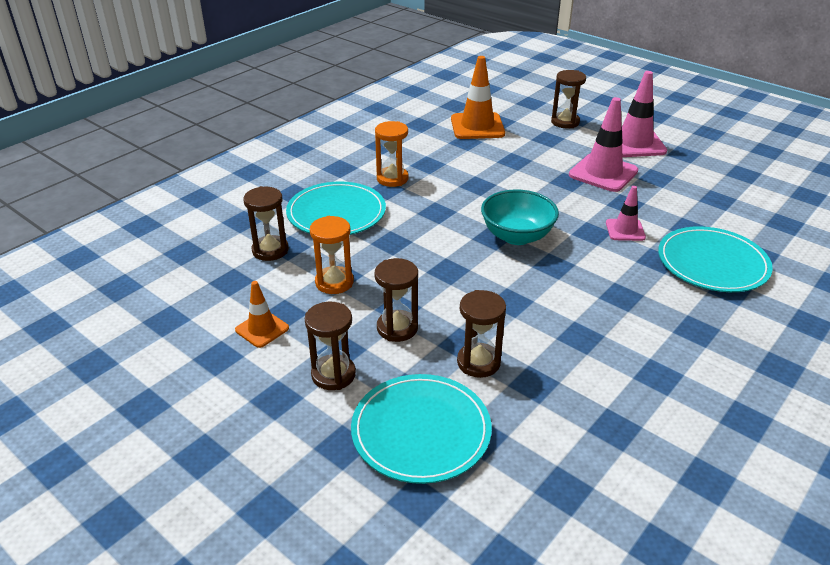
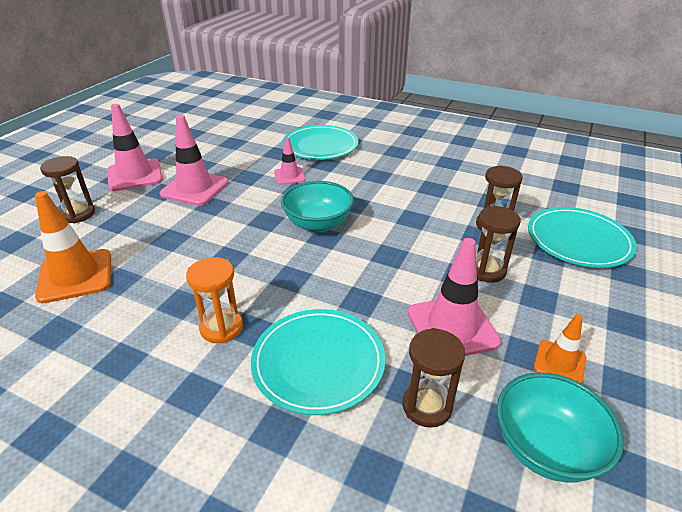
camera: 105 degrees left, 0 degrees up
(204, 291) = (546, 448): none -> turquoise bowl
(333, 374) = (570, 295): brown hourglass -> none
(334, 282) = (452, 327): orange hourglass -> pink traffic cone

